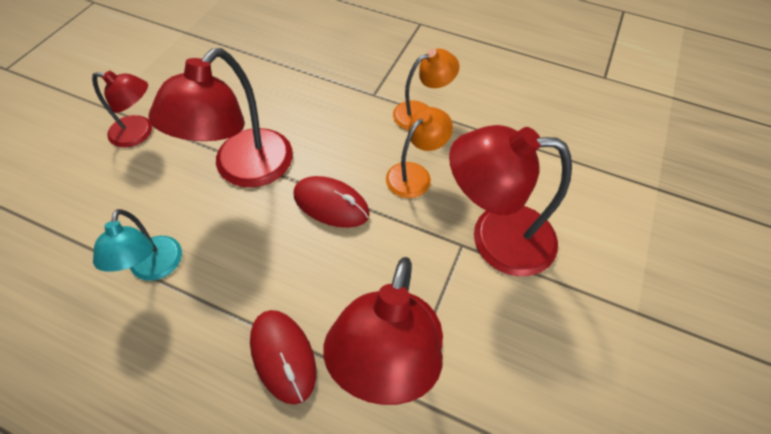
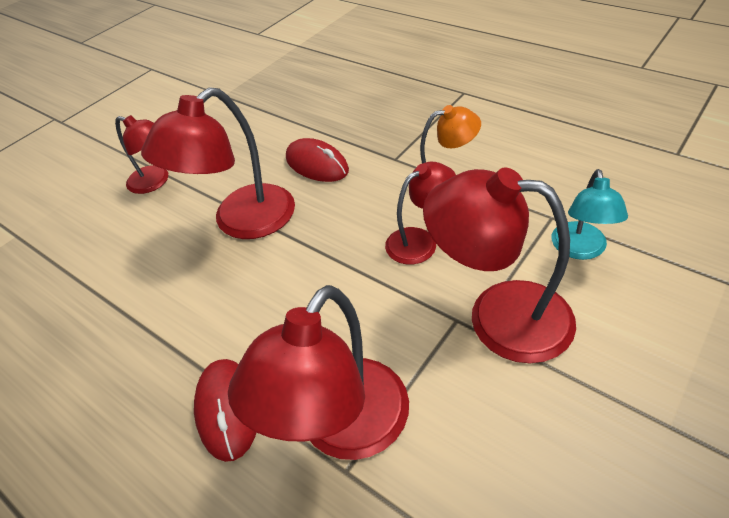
camera: 20 degrees right, 10 degrees down
(154, 268) = (130, 306): turquoise lamp -> turquoise lamp (580, 249)
(331, 204) = (320, 263): red mouse -> red mouse (317, 164)
(415, 174) = (420, 240): orange lamp -> red lamp

